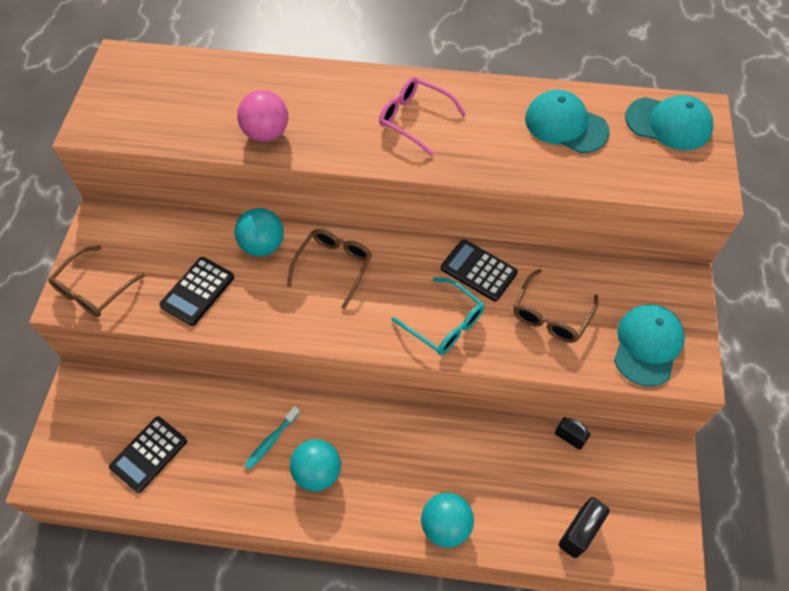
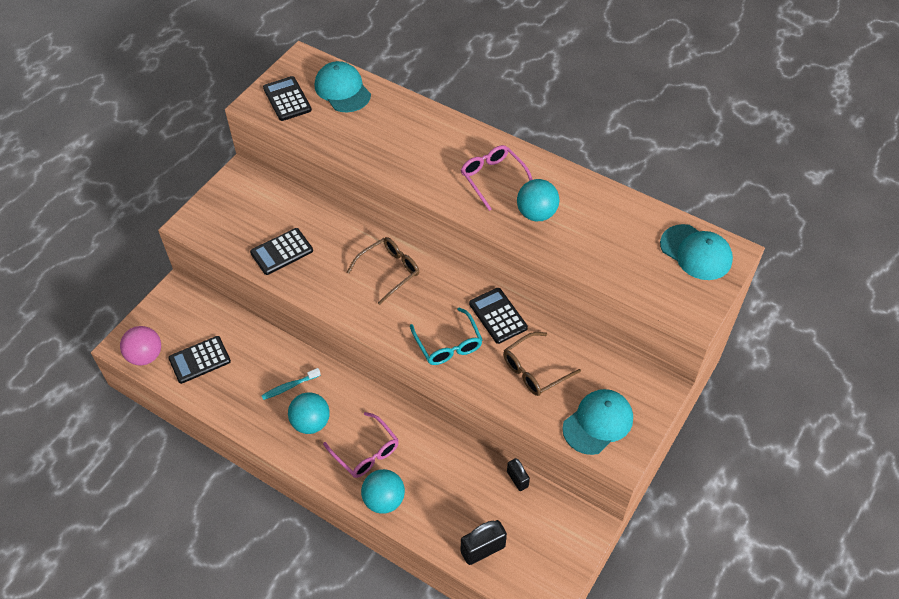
camera: 25 degrees right, 5 degrees down
(94, 289) = (211, 223): brown glasses -> none
(125, 109) = (287, 99): none -> black calculator
(263, 245) = (345, 236): turquoise ball -> turquoise ball (536, 213)
(266, 133) = (377, 151): pink ball -> pink ball (145, 356)
(396, 479) = (365, 452): none -> pink glasses
(565, 125) = (609, 224): turquoise cap -> turquoise cap (342, 90)

